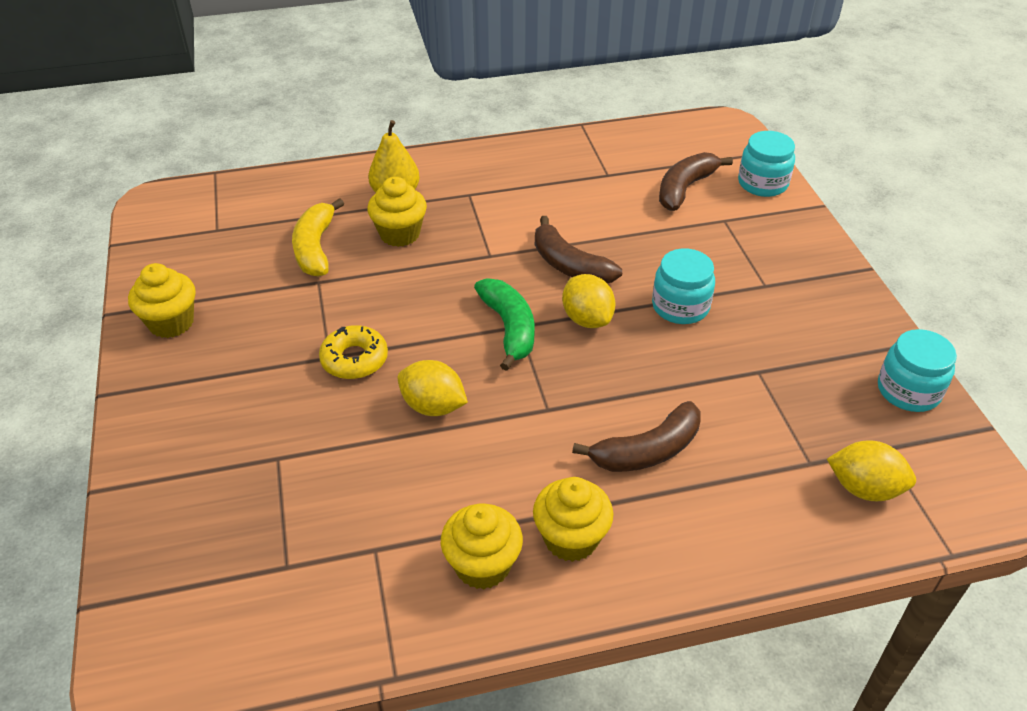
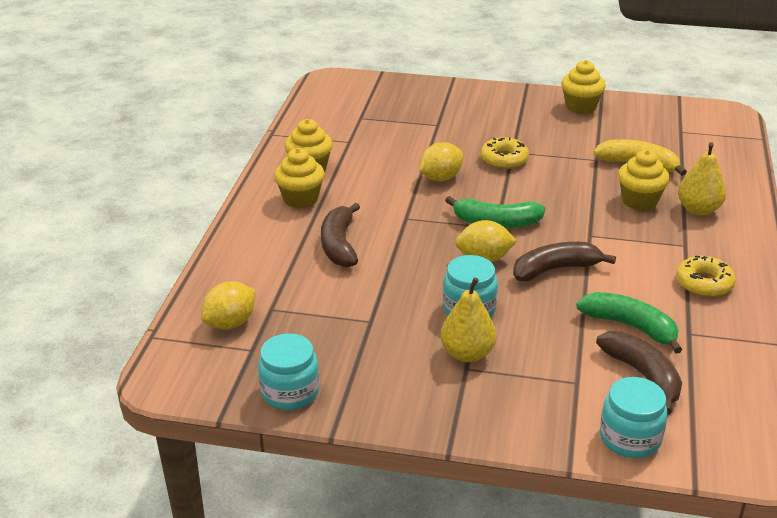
camera: 115 degrees right, 10 degrees down
(527, 176) = (704, 283): none -> yellow donut
(624, 205) = (630, 327): none -> green banana
(746, 290) = (467, 354): none -> yellow pear

